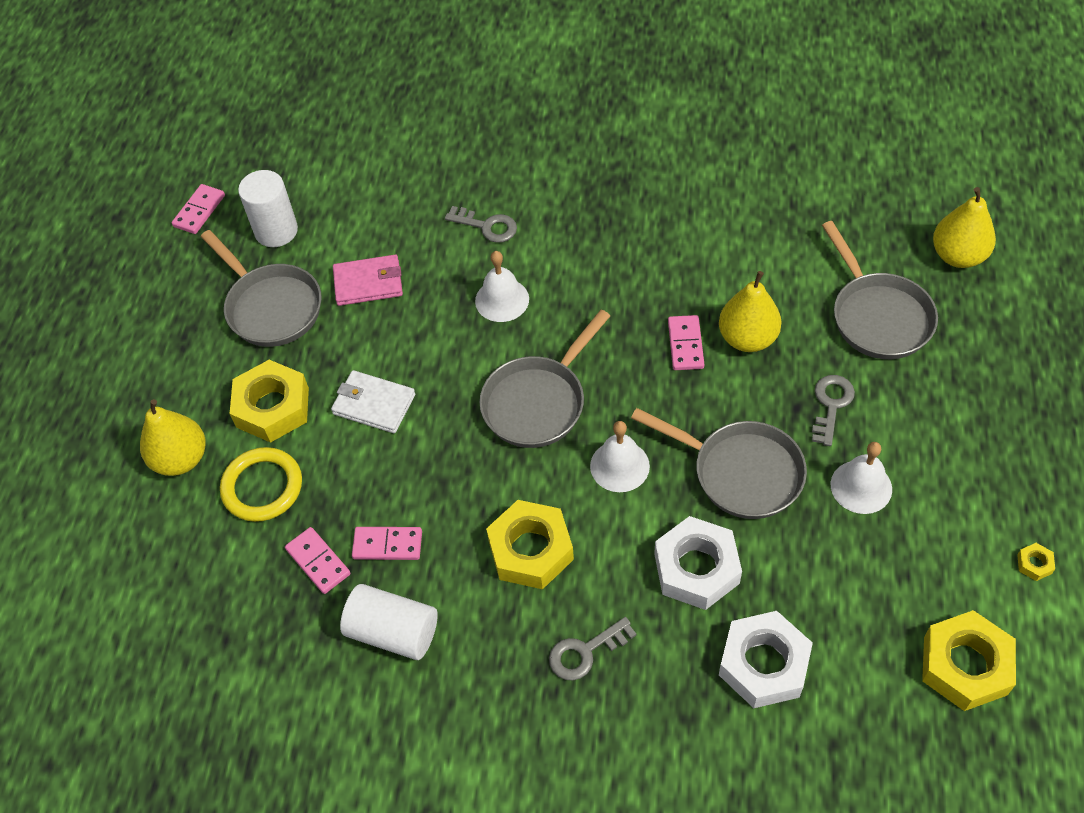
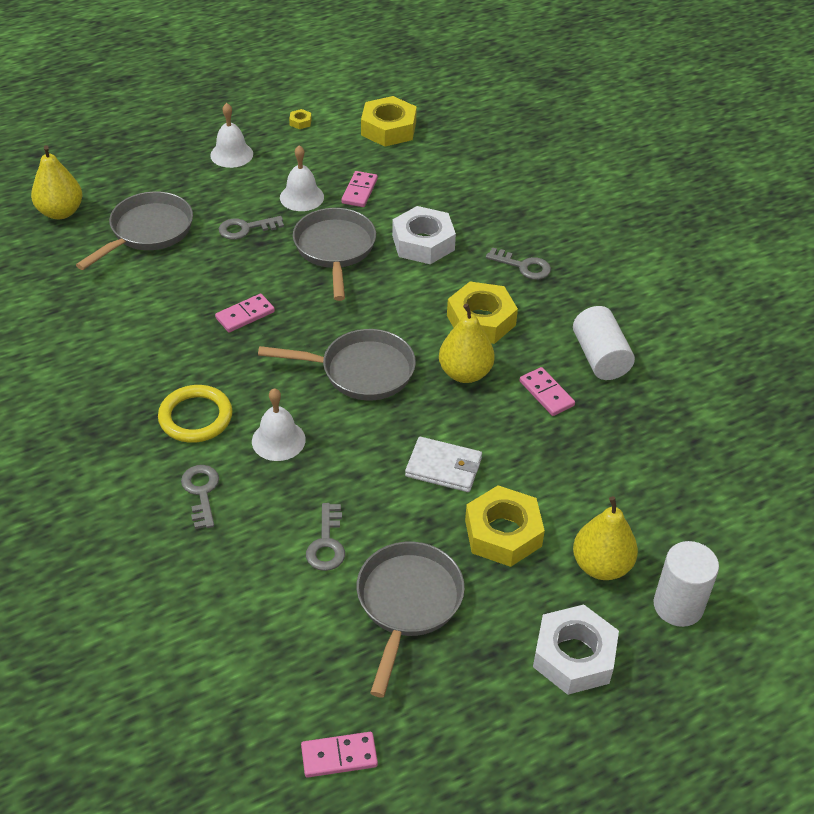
camera: 130 degrees left, 10 degrees down
(262, 487) = (573, 493): yellow ring -> yellow ring (195, 417)
(276, 231) = (317, 661): white cylinder -> white cylinder (678, 606)
(318, 562) = (595, 424): pink domino -> pink domino (359, 191)
(368, 283) = (326, 544): pink wallet -> grey key
(374, 404) = (444, 467): white wallet -> white wallet turned 60 degrees counterclockwise
(619, 466) = (378, 306): white bell -> white bell (231, 154)
(747, 338) = (215, 286): yellow pear -> yellow pear (465, 373)
(763, 664) = (459, 196): white nut -> white nut (574, 656)

